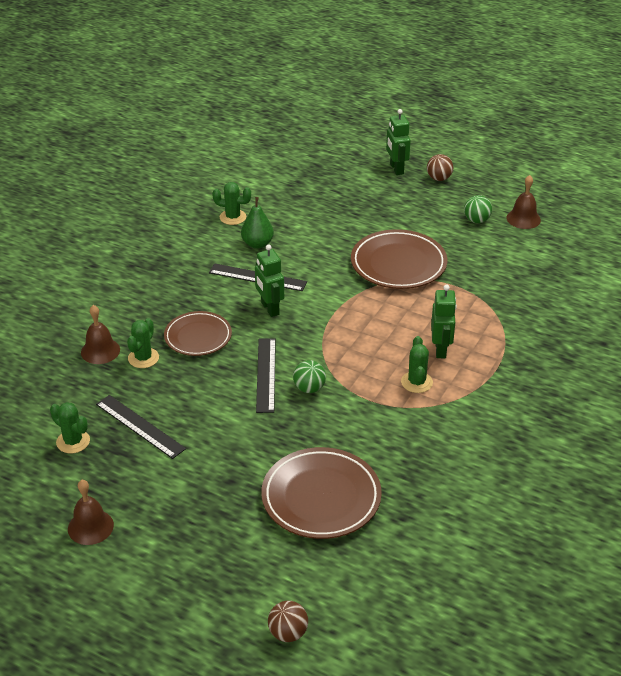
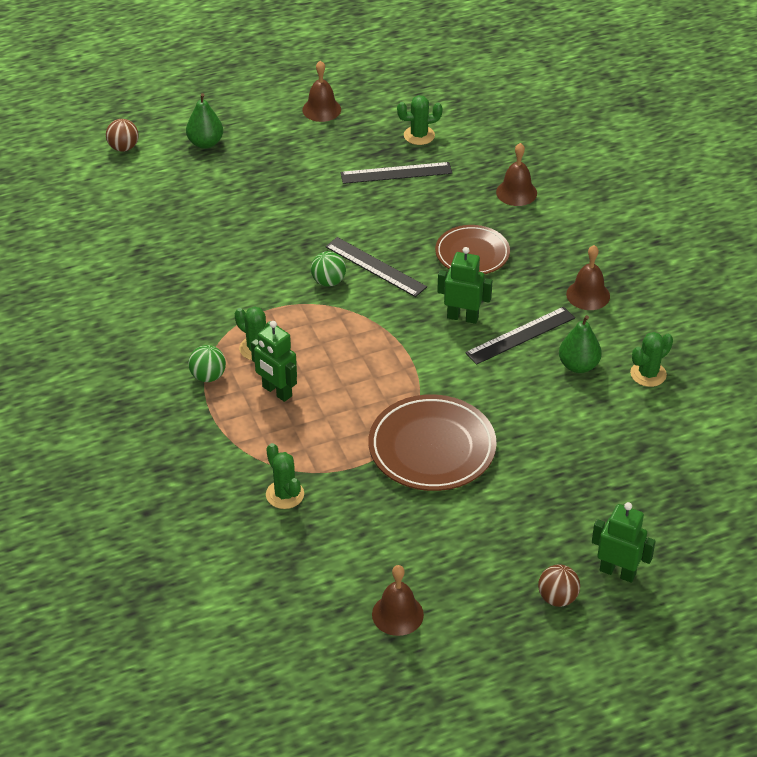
camera: 130 degrees right, 5 degrees up
(143, 358) = (479, 211): green cactus -> green cactus (285, 494)
(184, 269) = (588, 295): none -> brown bell
(220, 575) = (205, 143): none -> green pear
(321, 497) = (208, 222): brown plate -> none
(476, 220) = (439, 568): green ball -> green ball (208, 376)

